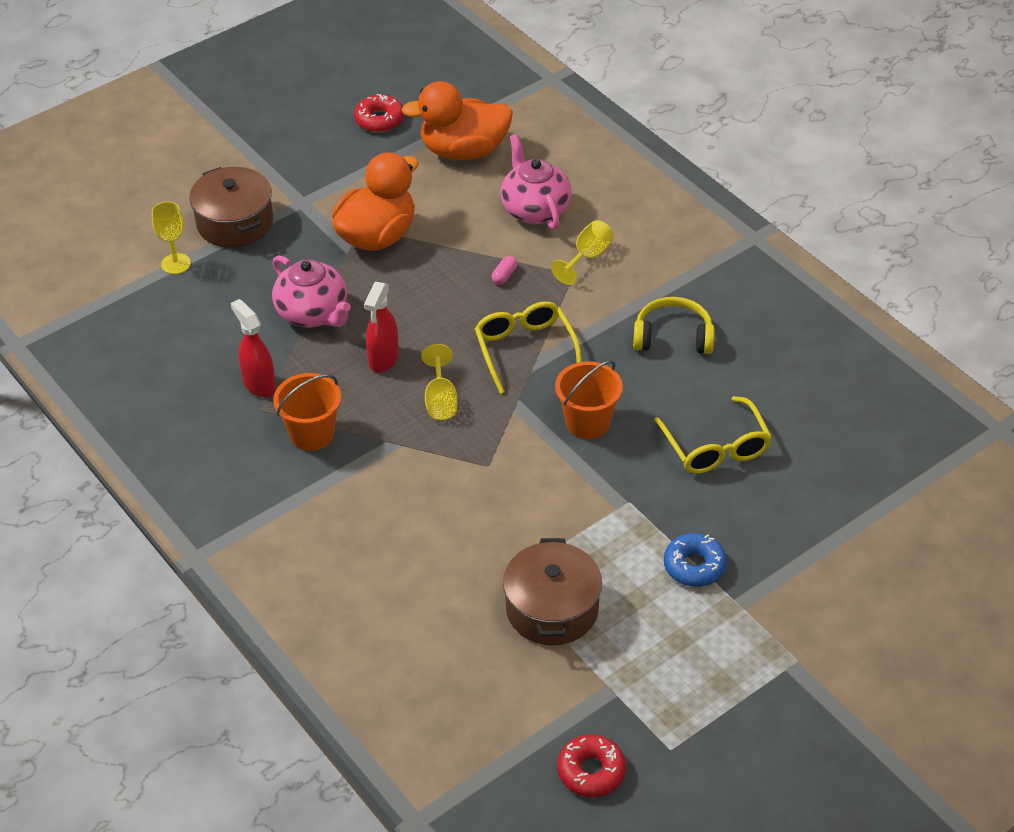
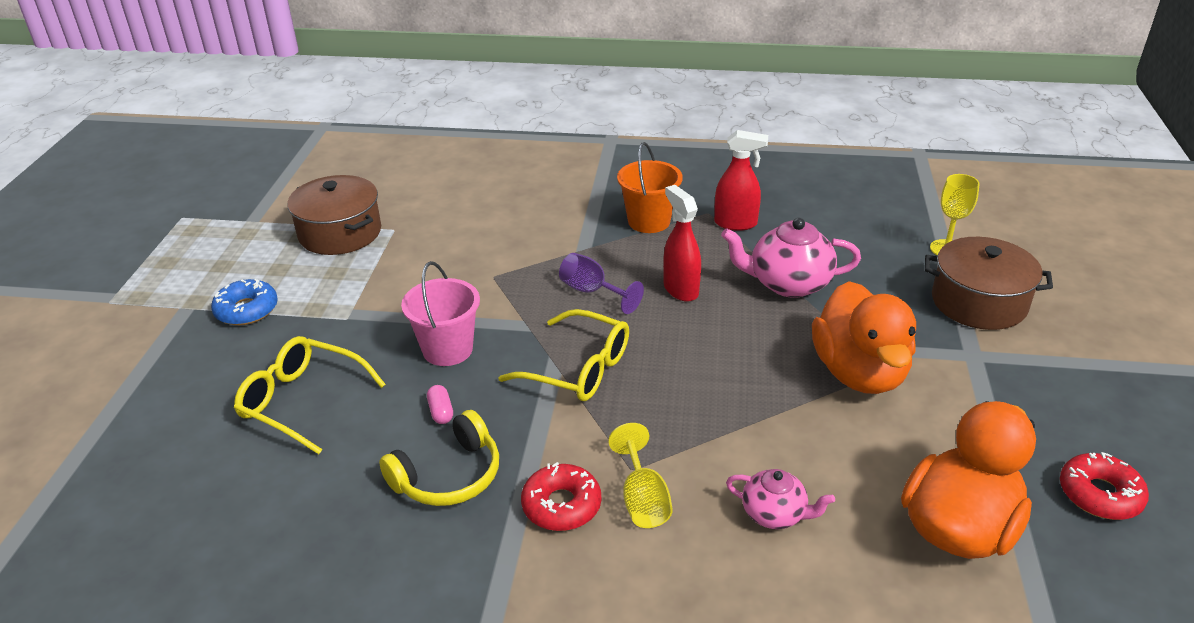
camera: 135 degrees right, 10 degrees down
(440, 400) = (592, 292): yellow goblet -> purple goblet
(504, 276) = (693, 419): pink capsule -> pink capsule (441, 412)
(535, 209) = (774, 514): pink teapot -> pink teapot, size x0.60
(587, 422) = (447, 349): orange bucket -> pink bucket
(591, 771) = (230, 186): red donut -> red donut (561, 505)

